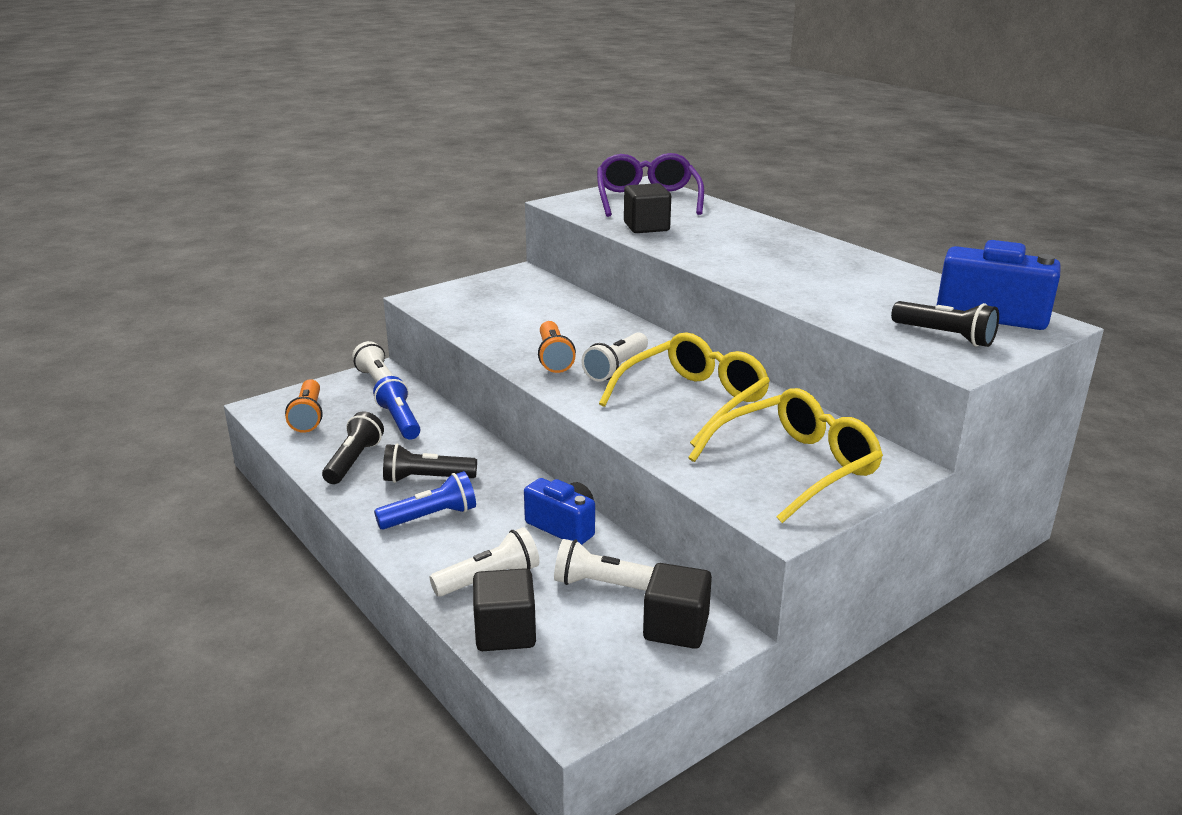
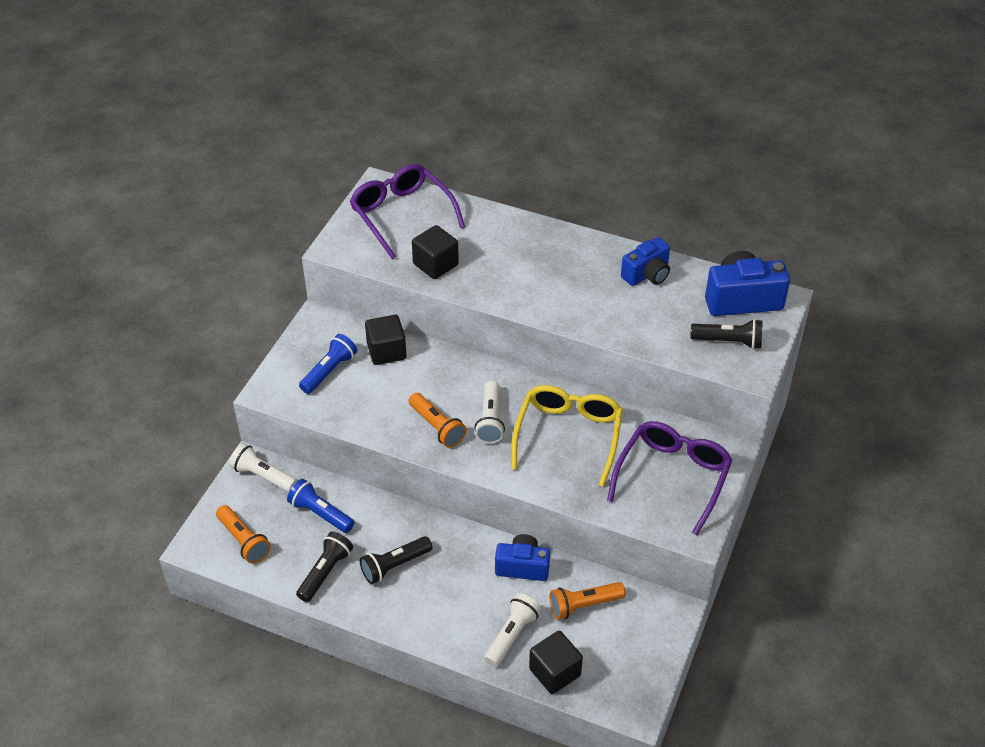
camera: 30 degrees left, 20 degrees up
(353, 461) = (325, 572): black flashlight -> black flashlight turned 45 degrees clockwise
(431, 517) = (429, 600): blue flashlight -> blue flashlight (329, 371)
(604, 585) = (584, 605): white flashlight -> orange flashlight
(676, 628) = (648, 619): black cube -> black cube (386, 351)
(797, 466) = (673, 476): yellow glasses -> purple glasses
(880, 275) = (647, 274): none -> blue camera

